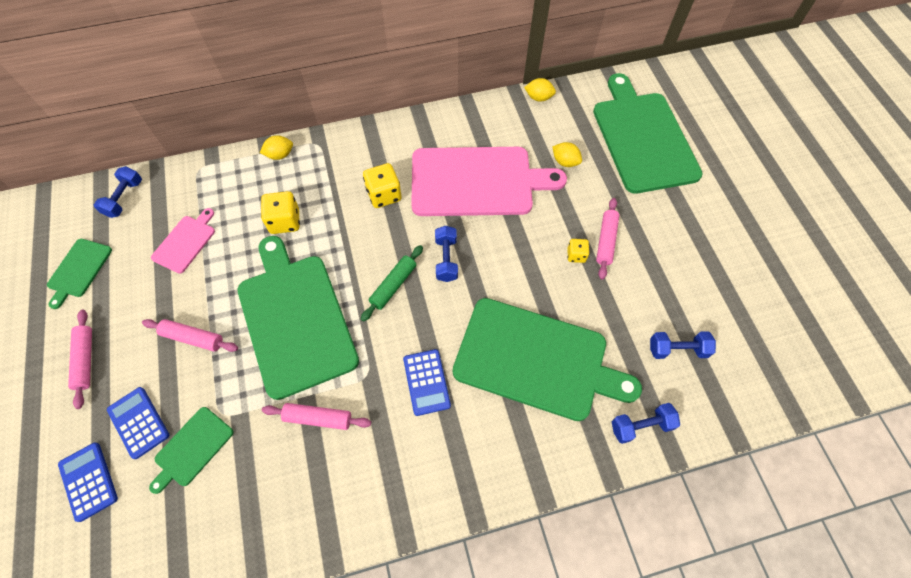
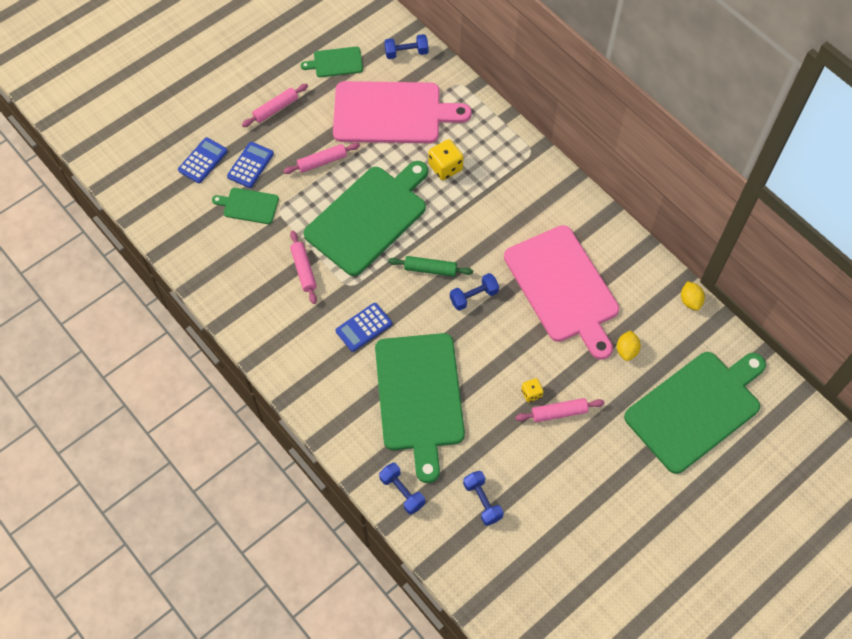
camera: 65 degrees right, 0 degrees up
(185, 242) = (392, 113): pink cutting board -> pink cutting board, size x2.19
(193, 338) = (322, 162): pink rolling pin -> pink rolling pin turned 75 degrees clockwise
(280, 155) = (504, 131): yellow lemon -> none
(384, 195) = (509, 224): yellow dice -> none

